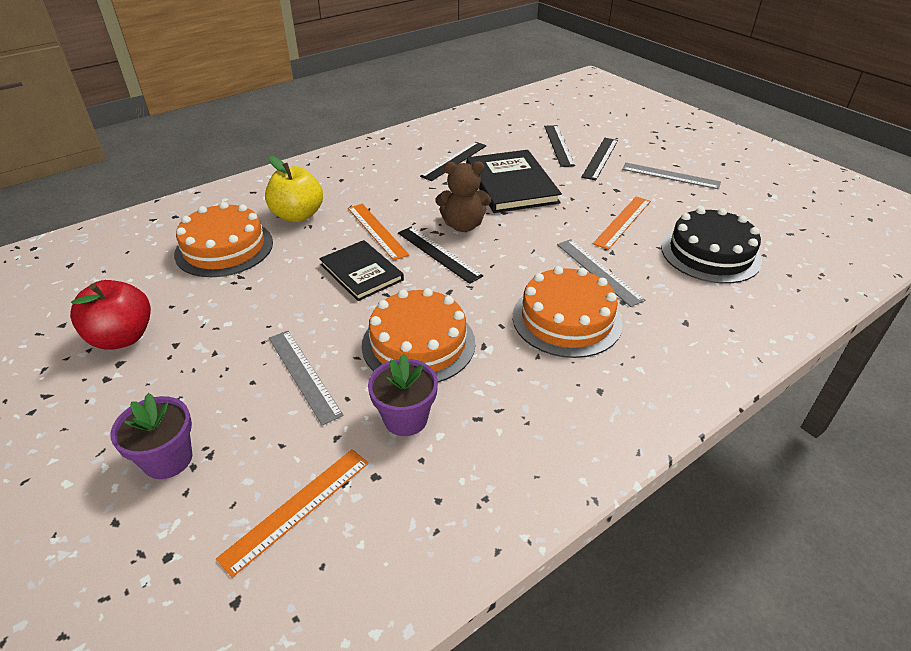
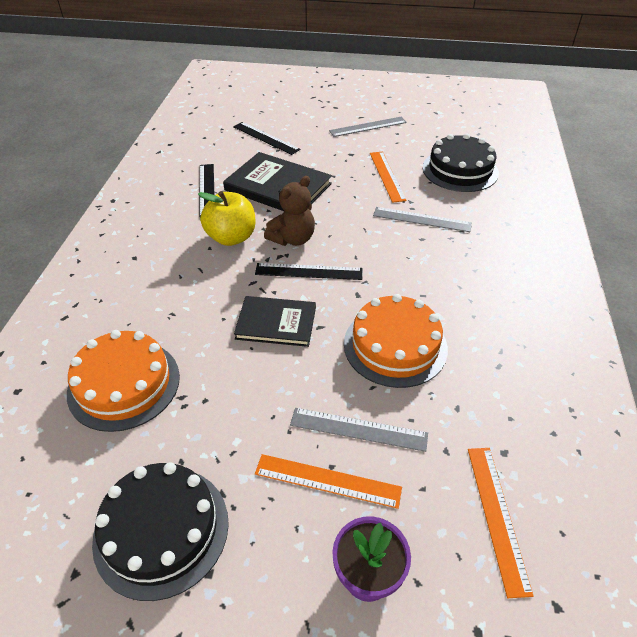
camera: 45 degrees left, 5 degrees up
(122, 337) = (161, 530): red apple -> black cake
(298, 215) = (146, 311): yellow apple -> yellow apple (231, 237)
(377, 231) = (235, 282): orange ruler -> orange ruler (327, 480)
(405, 418) = (464, 401): purple flower pot -> none
(566, 319) = (451, 264): orange cake -> none
(600, 158) = (308, 135): black ruler -> none

